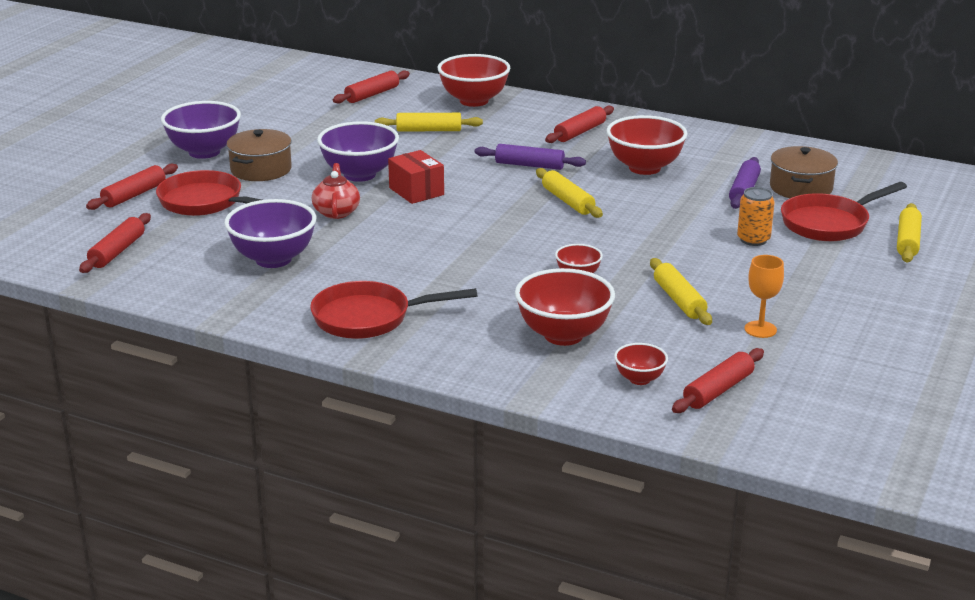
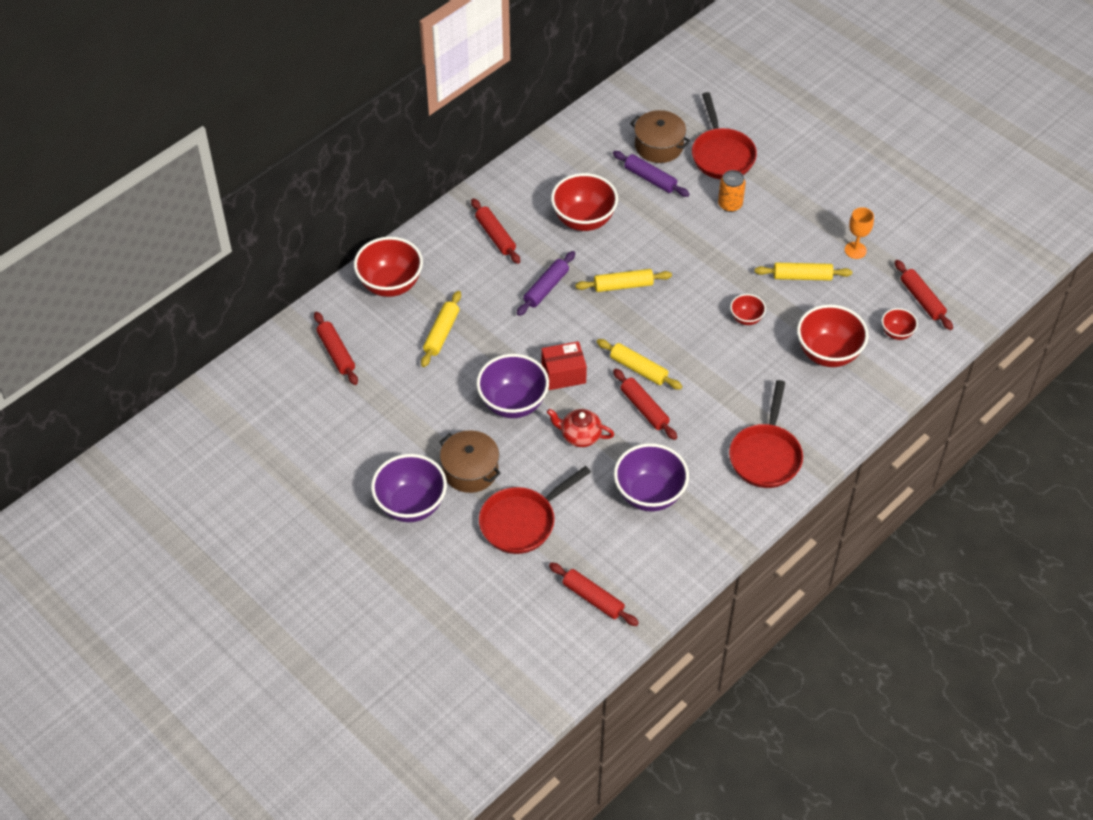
camera: 70 degrees left, 25 degrees up
(134, 195) = (483, 572): red rolling pin -> red rolling pin (644, 408)
(908, 241) = (764, 127): yellow rolling pin -> yellow rolling pin (638, 369)

